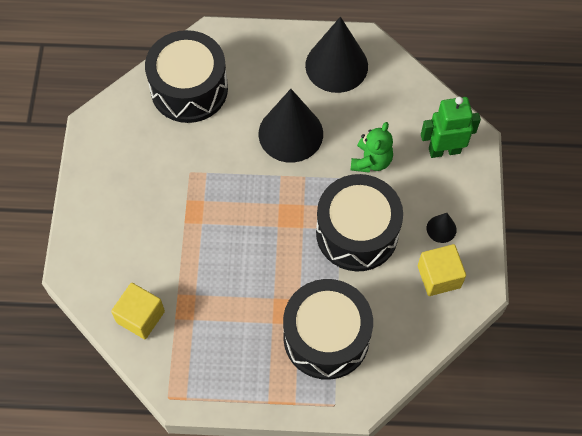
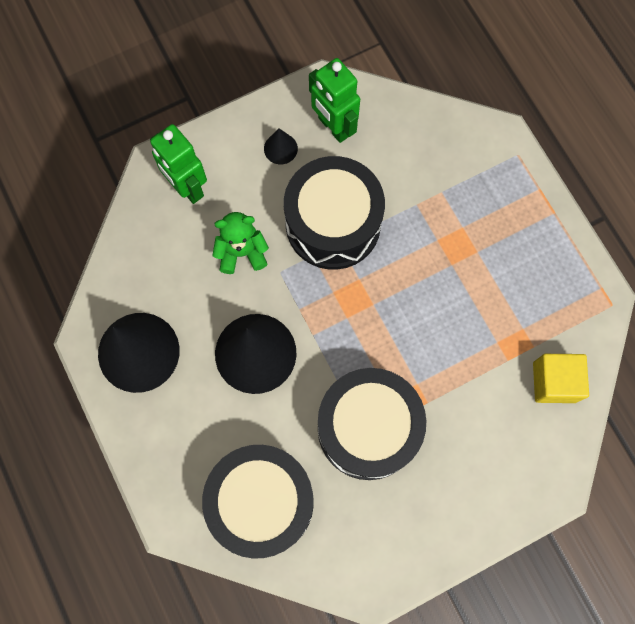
camera: 120 degrees left, 10 degrees up
(326, 337) = (459, 195): black drum -> black drum (368, 428)
(439, 276) = (333, 127): yellow cube -> green robot

